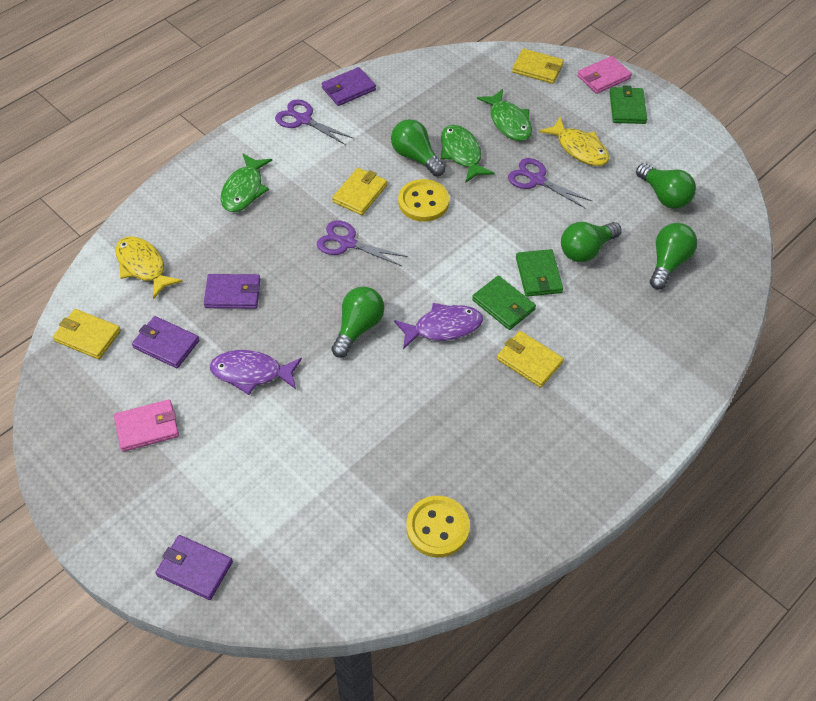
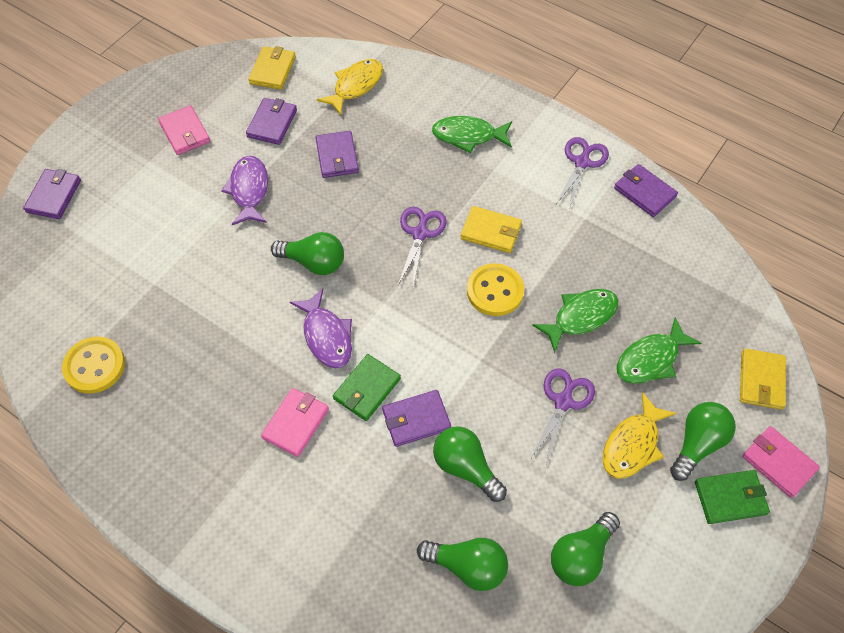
camera: 80 degrees right, 5 degrees up
(416, 157) = (560, 273): green light bulb -> green light bulb (697, 444)
(529, 361) = (296, 423): yellow wallet -> pink wallet
(538, 275) = (416, 420): green wallet -> purple wallet

